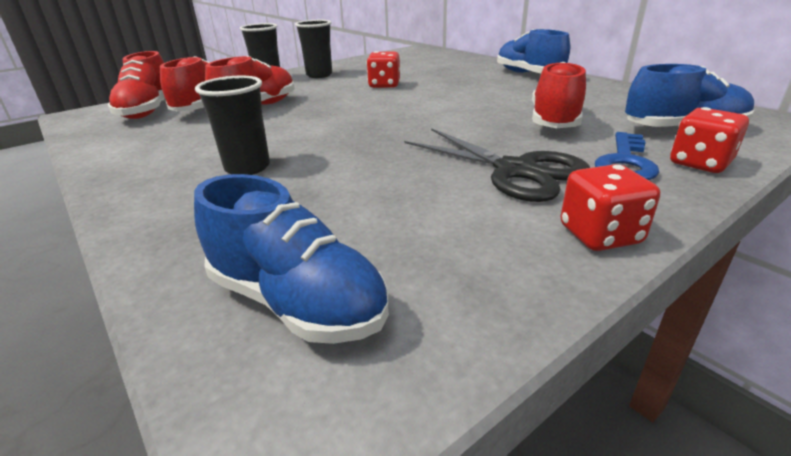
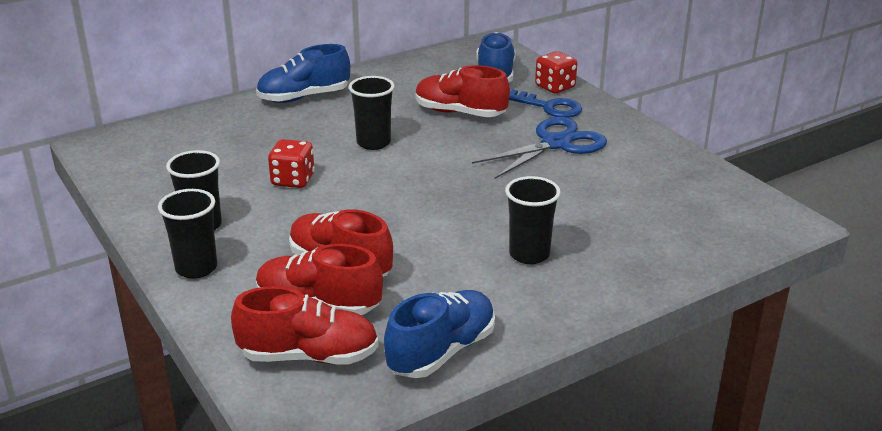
camera: 85 degrees left, 0 degrees up
(297, 302) = (708, 222): blue shoe -> blue shoe (441, 351)
(460, 98) = (373, 143): none -> black cup
(515, 171) = (556, 144): black scissors -> blue scissors
(600, 235) = (641, 135): red dice -> none

